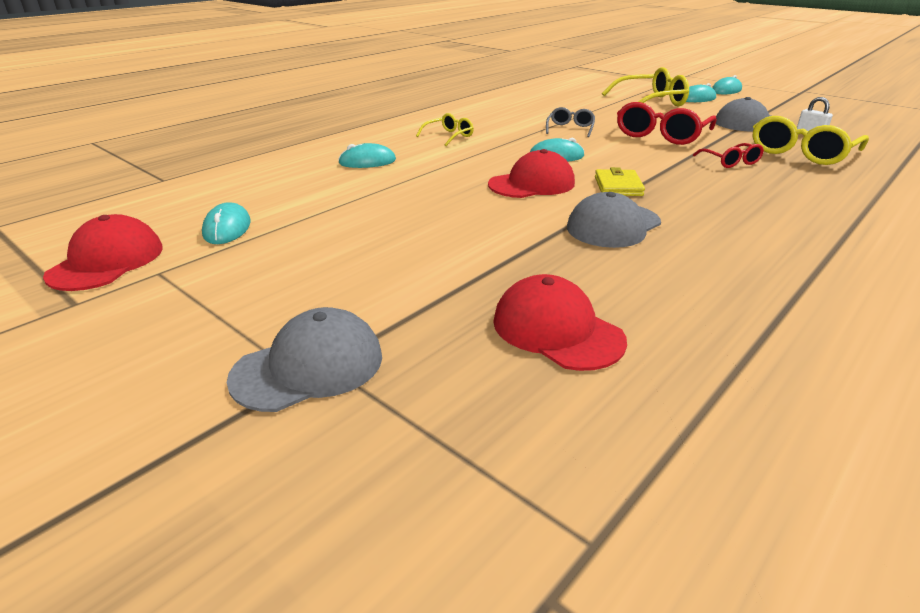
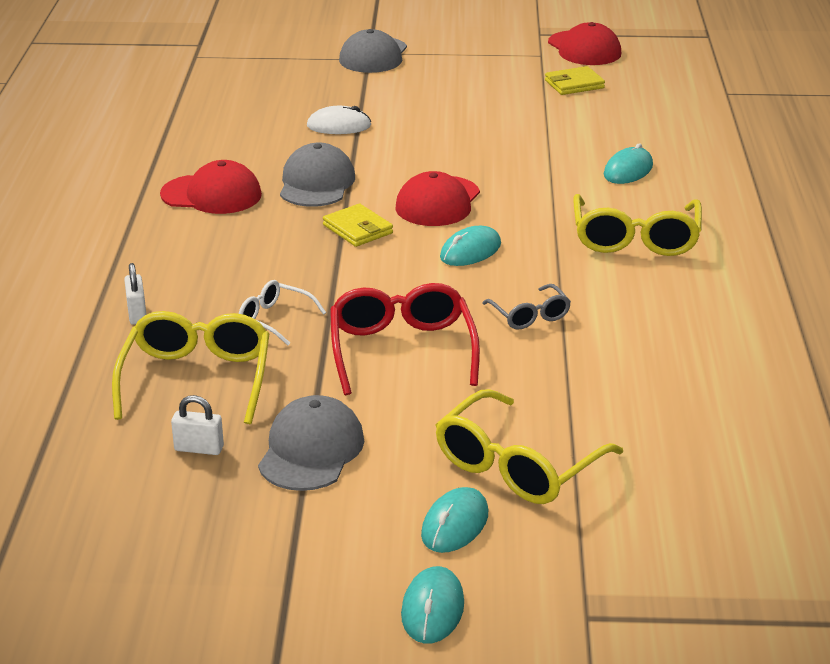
camera: 140 degrees right, 0 degrees up
(227, 228) = (574, 84): turquoise mouse -> yellow wallet
(449, 136) = (635, 238): yellow glasses -> yellow glasses, size x1.84
(518, 272) = (339, 126): none -> white mouse
(557, 330) = (278, 106): red cap -> red cap (212, 195)
(730, 162) = (275, 319): red glasses -> white glasses
(838, 188) = (137, 314): none -> white padlock

